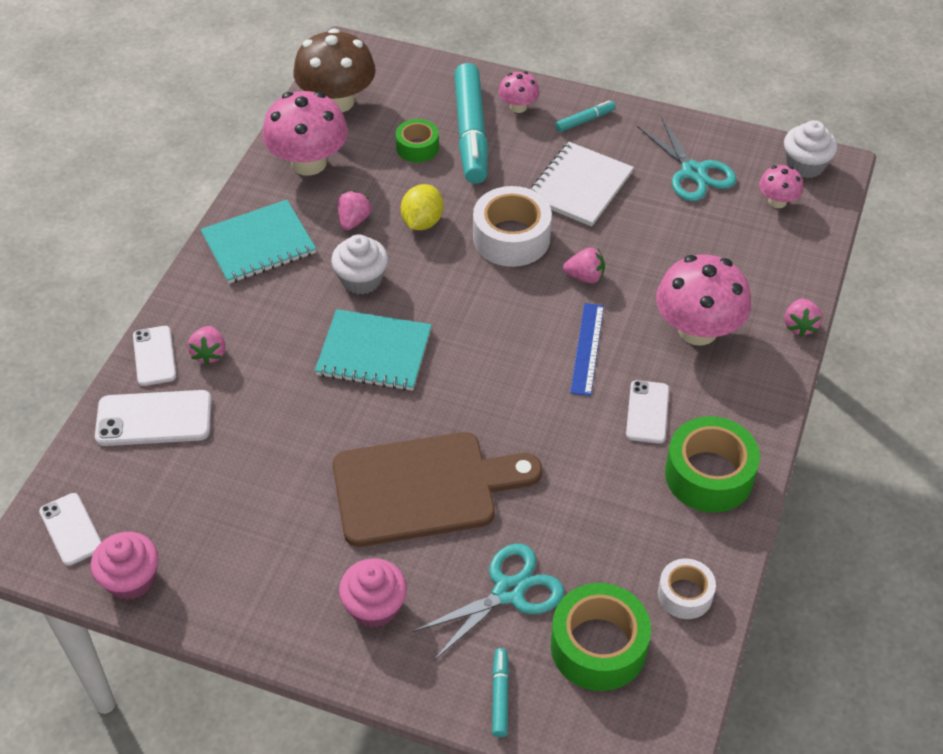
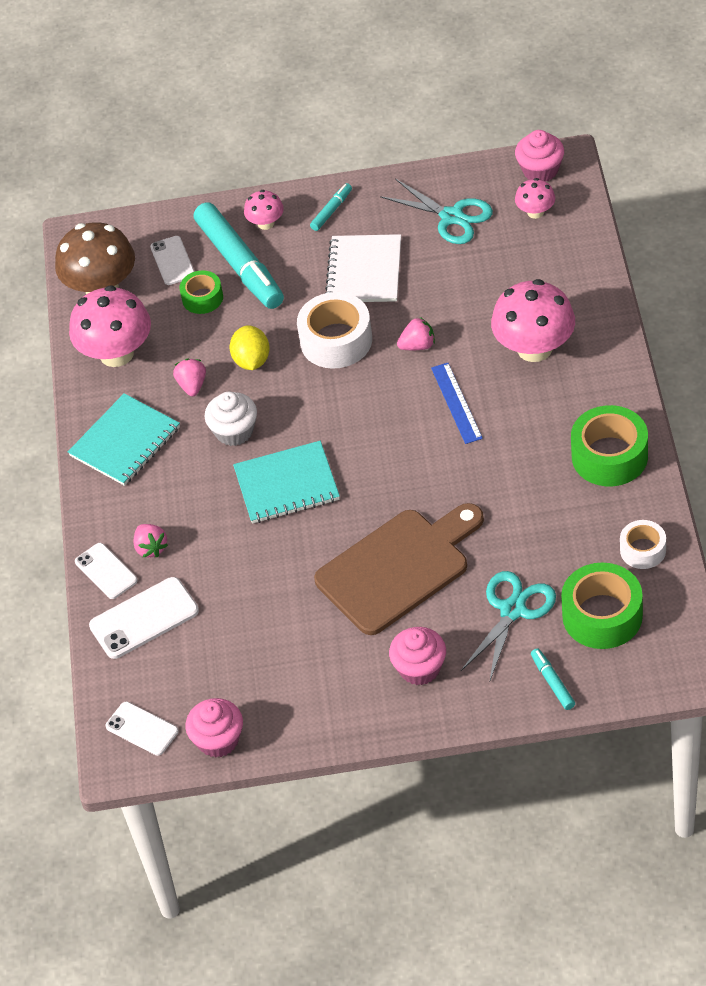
camera: 20 degrees left, 0 degrees up
(647, 412) = (534, 430): white phone -> white phone (172, 261)
(799, 326) = (612, 309): pink strawberry -> none
(805, 165) = (540, 170): white cupcake -> pink cupcake

